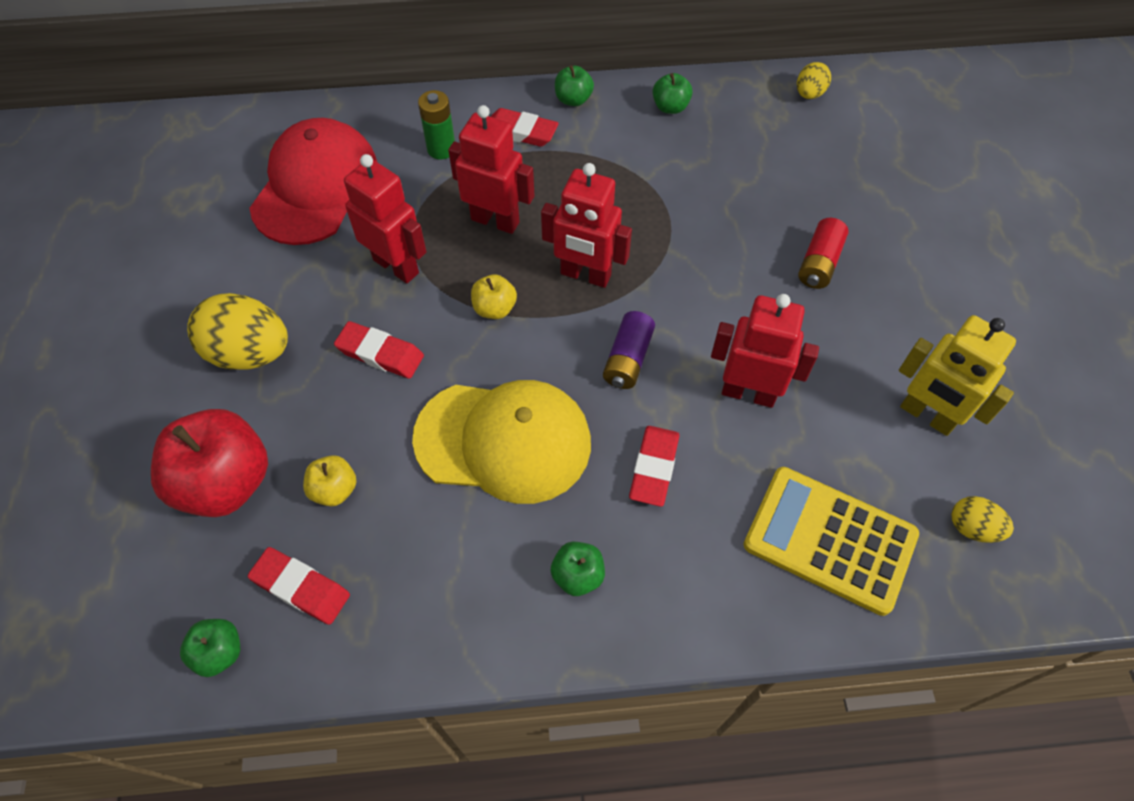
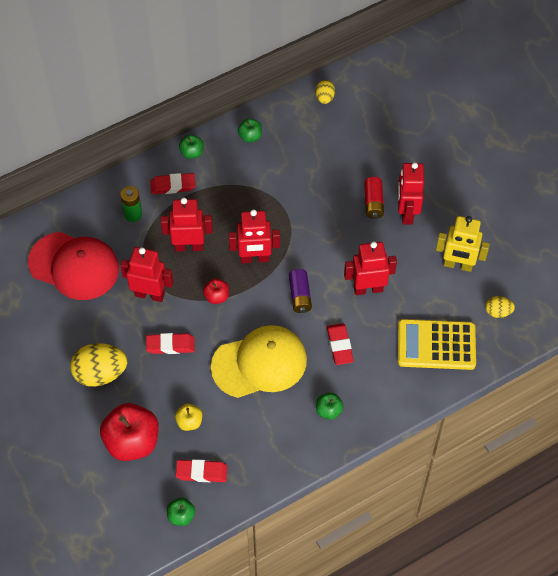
camera: 25 degrees left, 0 degrees up
(315, 186) = (74, 266): red cap -> red cap turned 120 degrees clockwise
(494, 308) = (216, 296): yellow apple -> red apple
(869, 298) = (406, 213): none -> red robot

